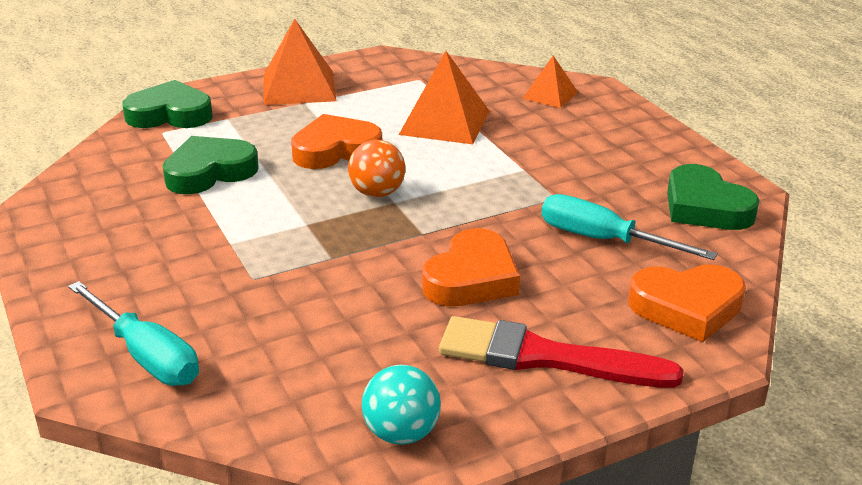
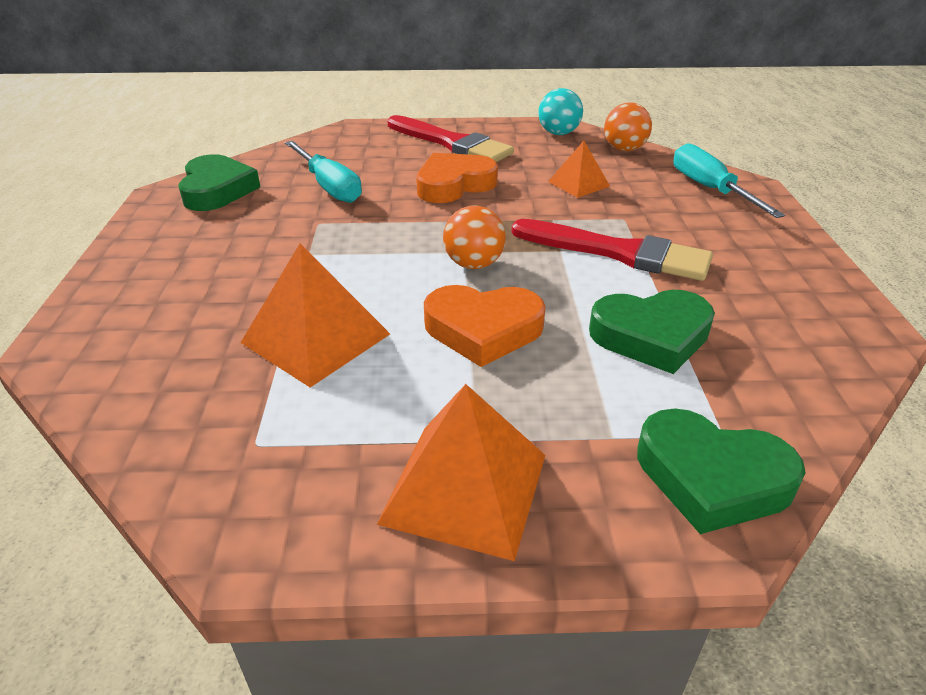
camera: 155 degrees left, 5 degrees up
(250, 234) = (618, 252): none -> red brush
(279, 417) = (624, 149): none -> orange ball
(550, 95) = (131, 348): orange pyramid -> orange pyramid (578, 184)
(687, 307) = (337, 145): orange heart -> none

